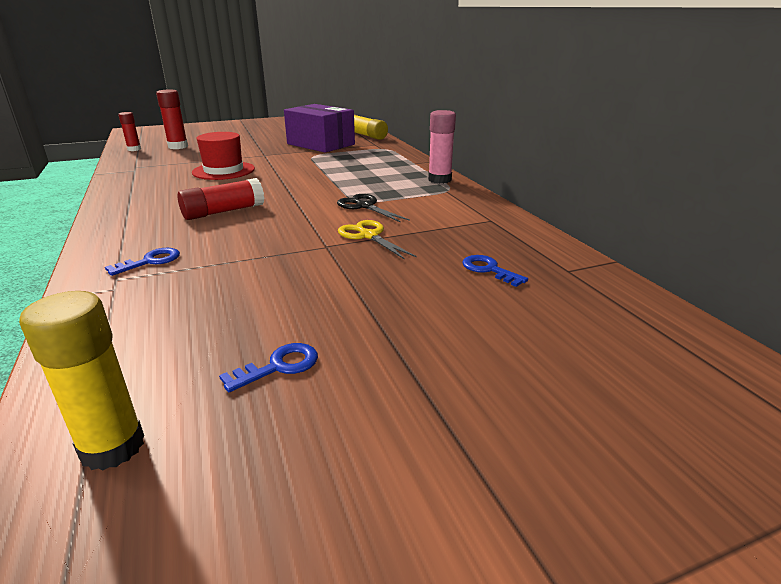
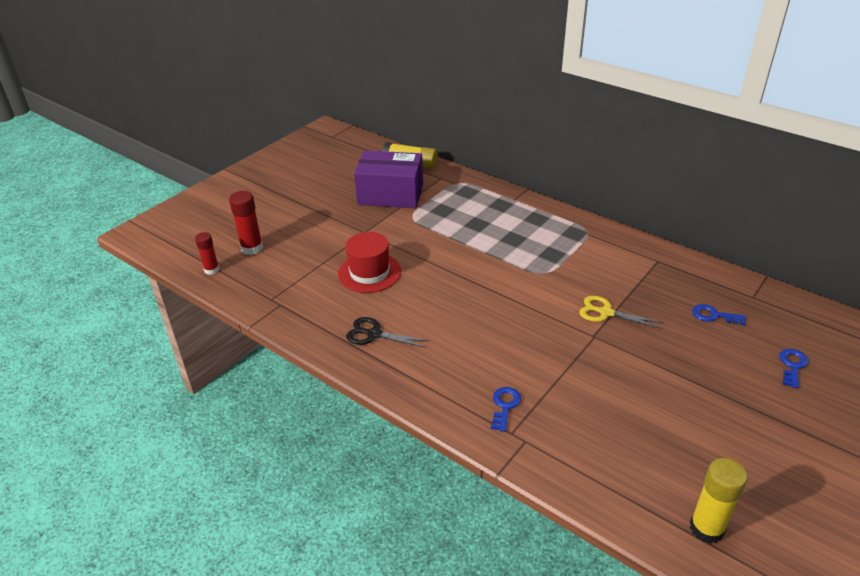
camera: 30 degrees left, 10 degrees up
(223, 212) = (464, 329): red glue stick -> none
(279, 366) = (707, 445): blue key -> blue key (792, 366)
(364, 206) = (557, 278): black scissors -> black scissors (374, 334)
(439, 180) = (565, 219): pink glue stick -> none

